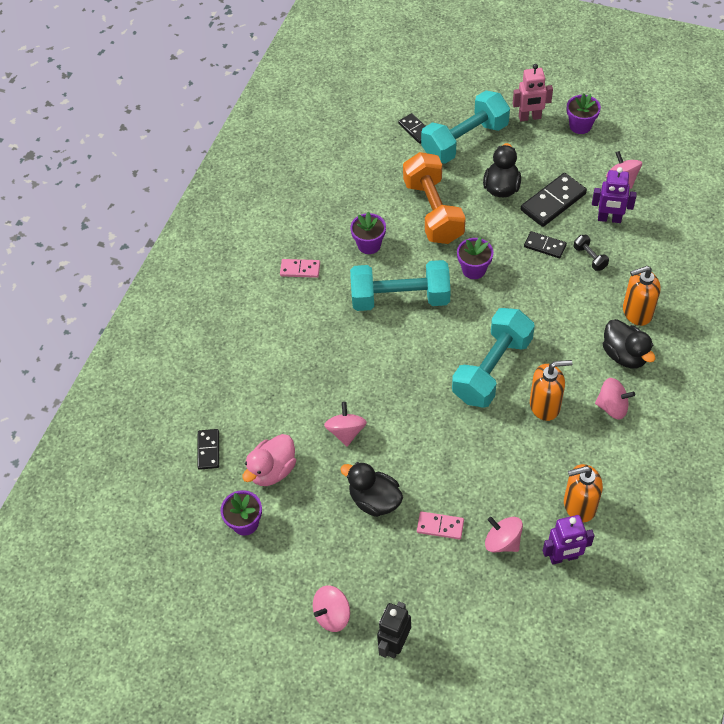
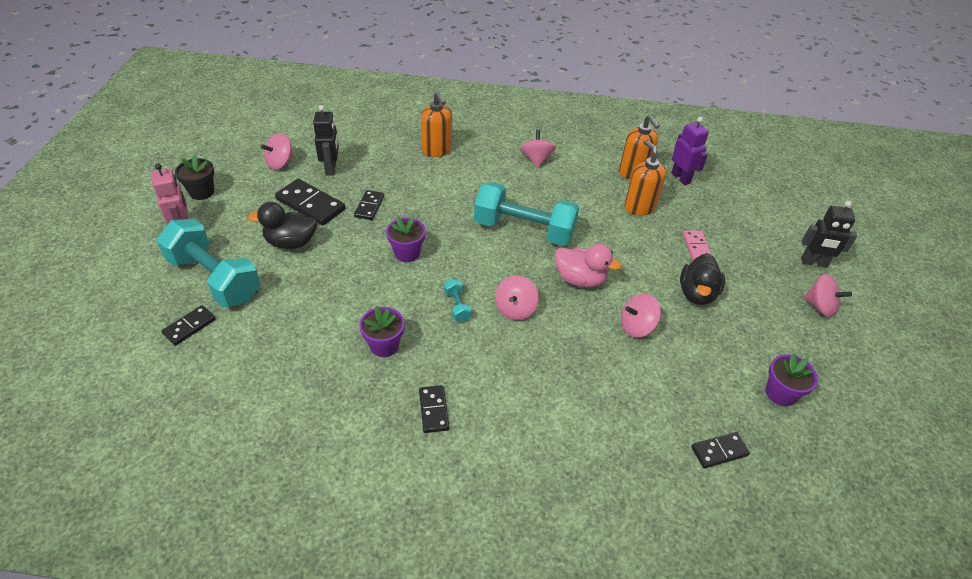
camera: 110 degrees left, 10 degrees down
(272, 470) = (710, 381): pink duck -> pink duck (580, 279)
(300, 269) = (433, 410): pink domino -> black domino
(400, 298) = (457, 306): turquoise dumbbell -> turquoise dumbbell, size x0.41
(433, 211) = (327, 294): orange dumbbell -> none
(502, 541) = (687, 210): pink spinning top -> pink spinning top (515, 309)
(545, 405) = (550, 195): orange soap dispenser -> orange soap dispenser (639, 207)
(580, 126) = (202, 192): purple flower pot -> black flower pot
(590, 258) = (380, 178): black dumbbell -> none
(609, 219) = (331, 168): purple robot -> black robot
(624, 355) = (483, 155): black duck -> none

